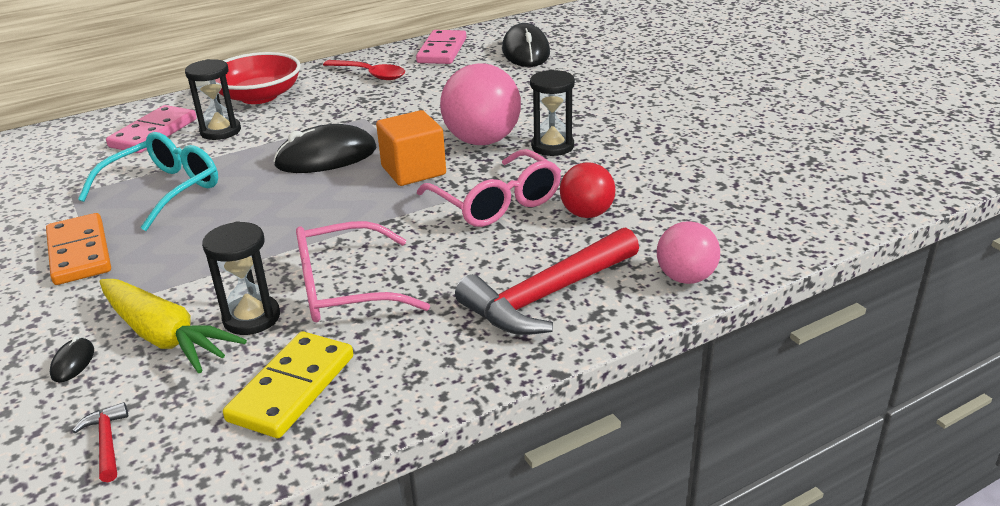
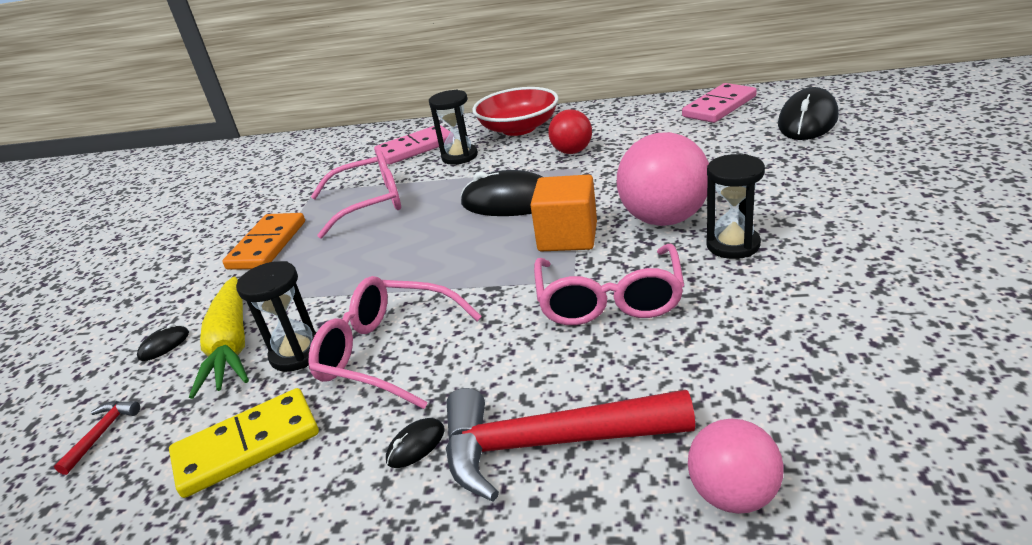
camera: 40 degrees right, 0 degrees up
(164, 190) = (370, 203): turquoise glasses -> pink glasses
(370, 74) = (628, 122): red spoon -> none
(447, 332) = (416, 445): none -> black mouse
(587, 214) = (692, 348): red ball -> red ball (572, 152)

